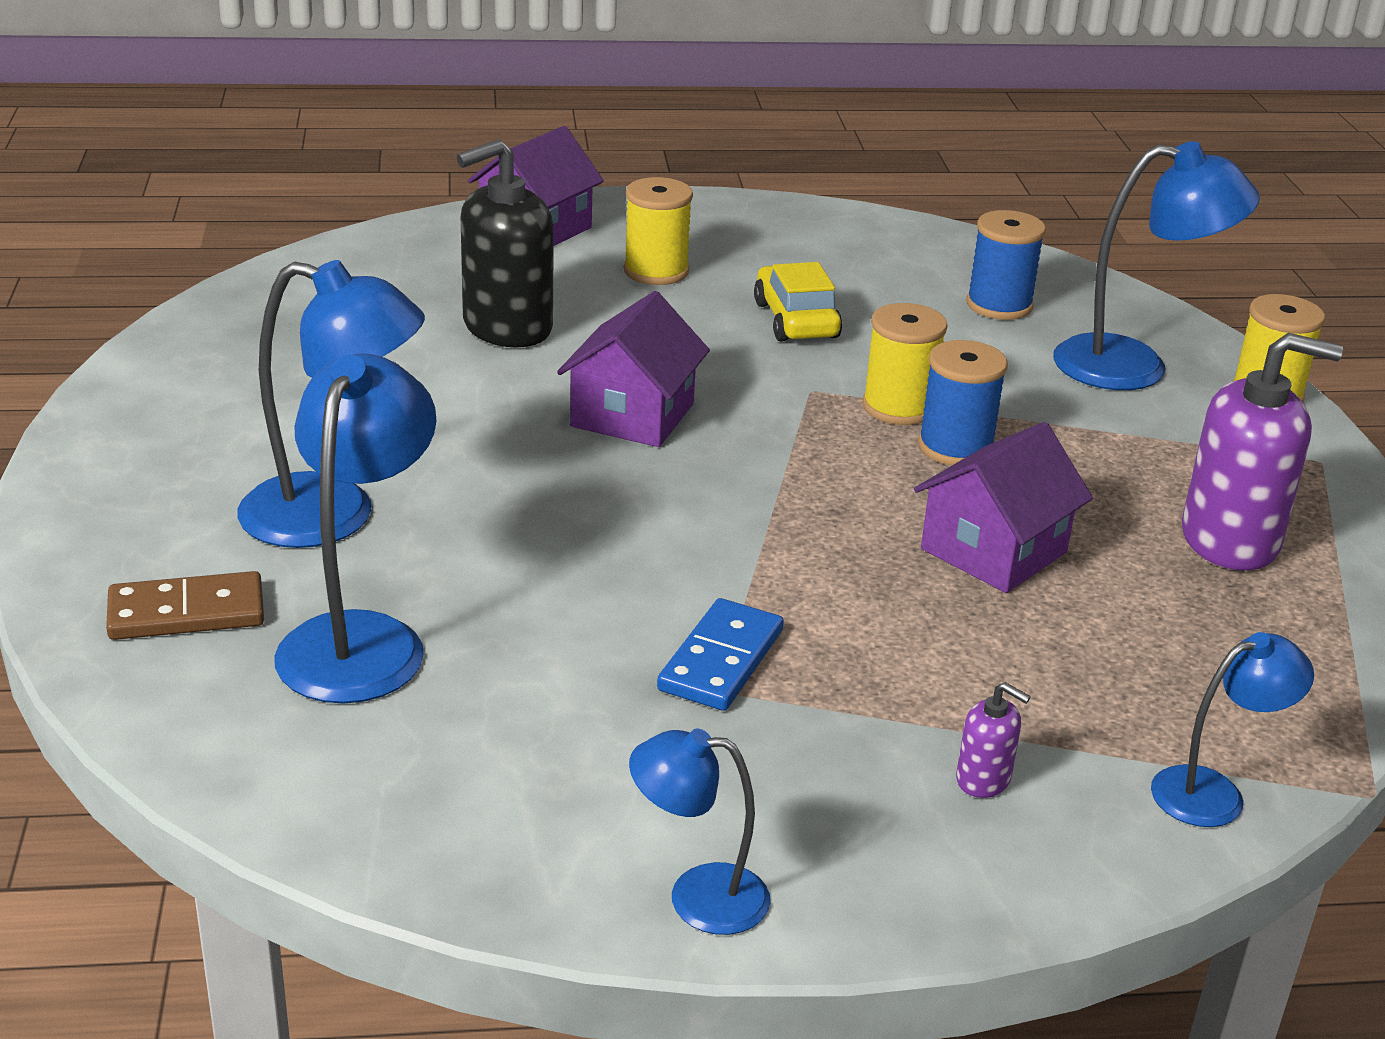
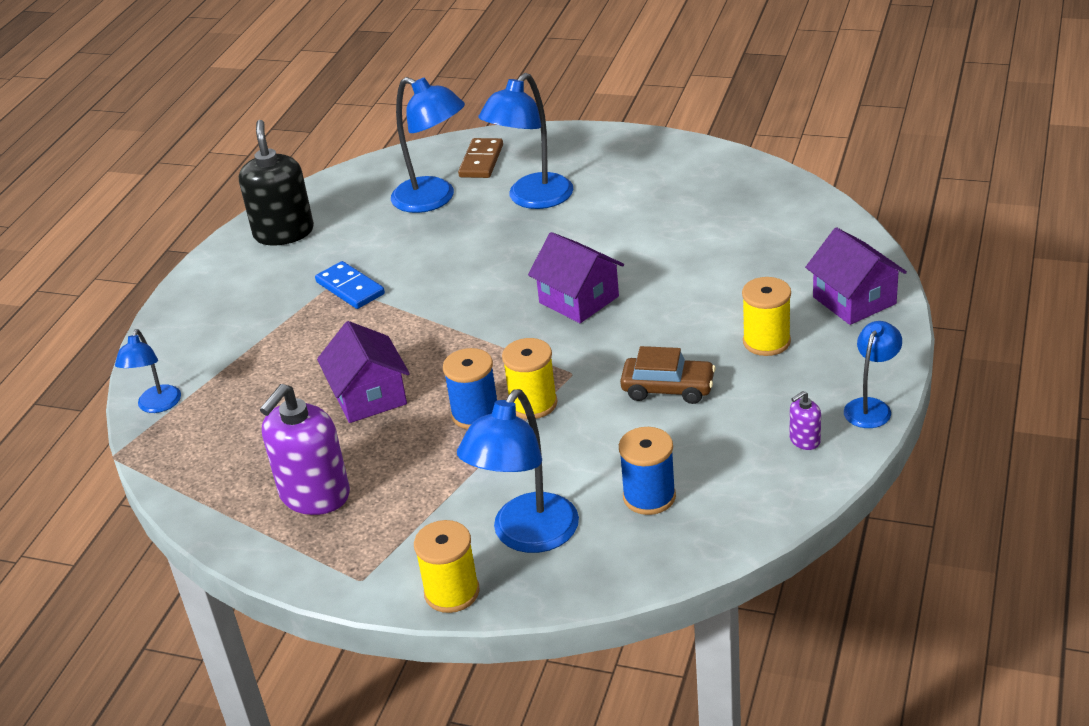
camera: 120 degrees right, 5 degrees up
(507, 327) = (707, 270): black soap dispenser -> black soap dispenser (284, 233)
(697, 897) = (226, 257): blue lamp -> blue lamp (871, 407)
(796, 320) = (668, 389): yellow car -> brown car
(983, 779) = (221, 341): purple soap dispenser -> purple soap dispenser (804, 440)

